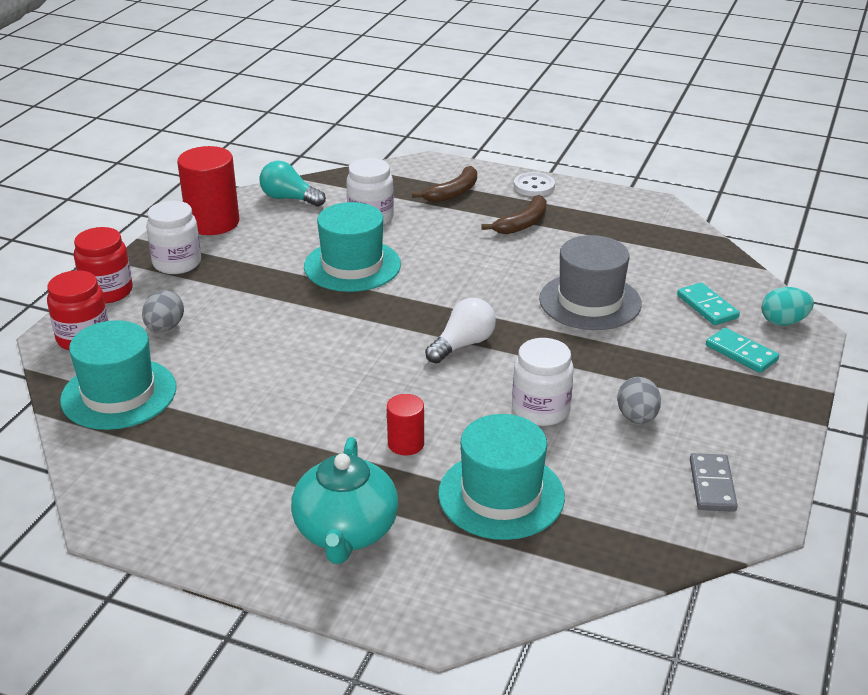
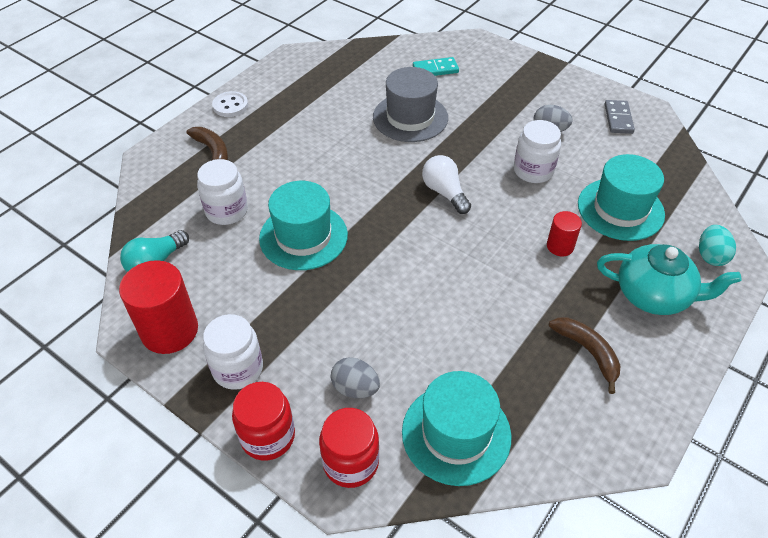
camera: 75 degrees left, 15 degrees up
(523, 223) = (286, 124): brown banana -> brown banana (587, 352)
(712, 485) = (618, 119): grey domino -> grey domino turned 75 degrees clockwise
(741, 353) = (491, 71): turquoise domino -> none
(783, 322) = (462, 46): turquoise egg -> turquoise egg (710, 256)

